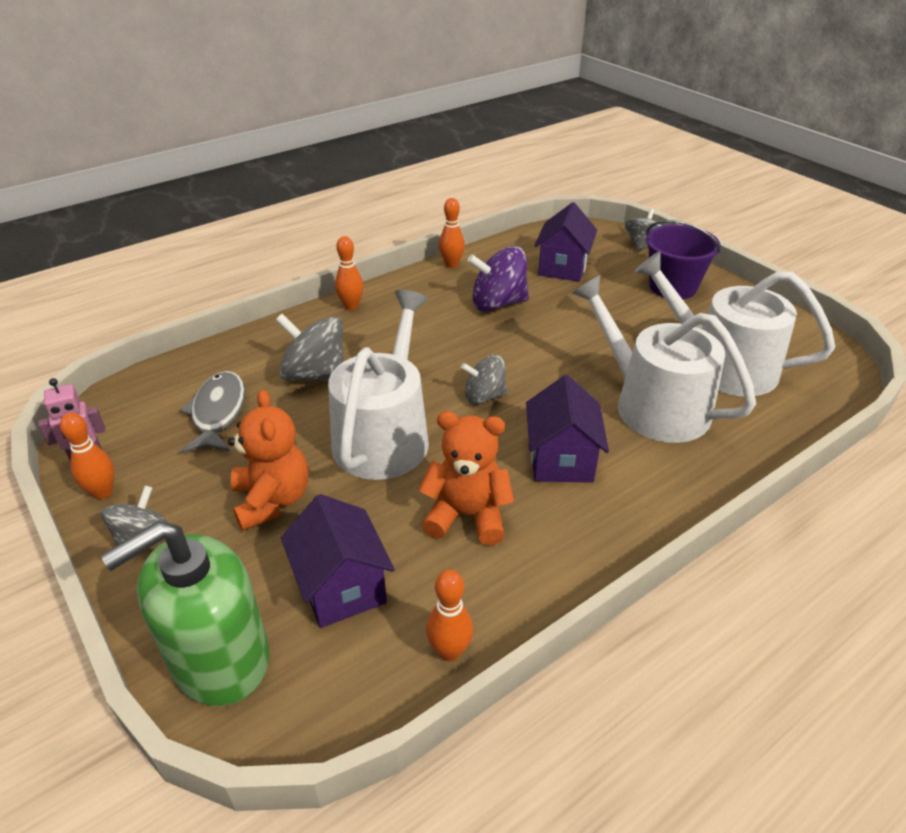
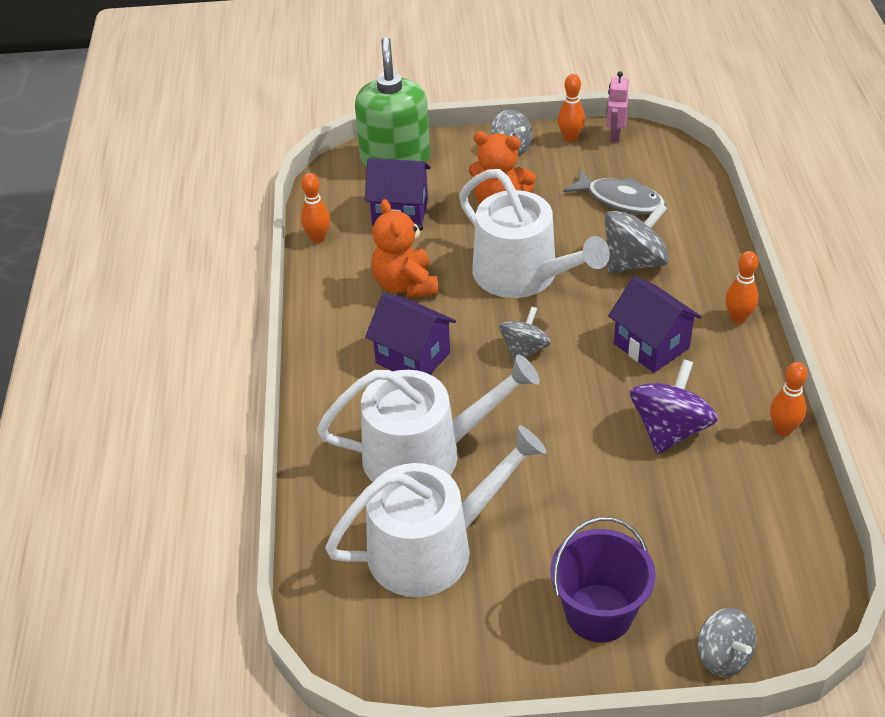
camera: 125 degrees right, 5 degrees up
(467, 516) = (405, 285): orange teddy bear -> orange teddy bear turned 120 degrees clockwise
(563, 267) = (713, 530): purple house -> purple house (651, 345)

